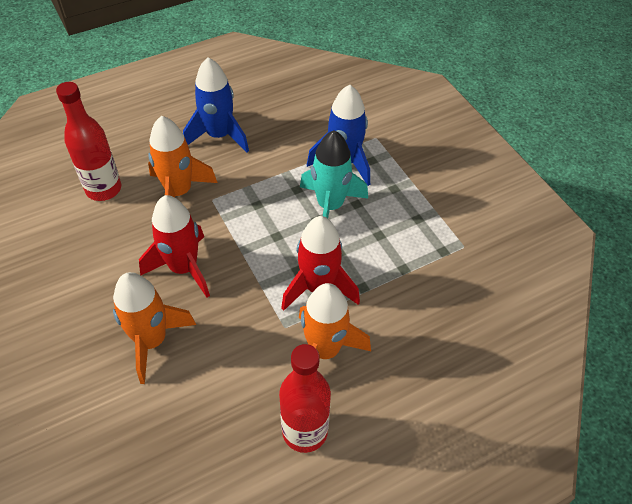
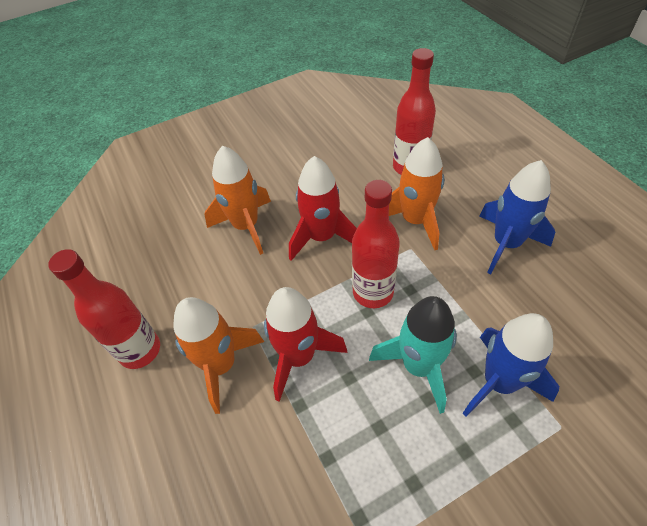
camera: 95 degrees right, 0 degrees up
(257, 230) = (373, 292): none -> red bottle

